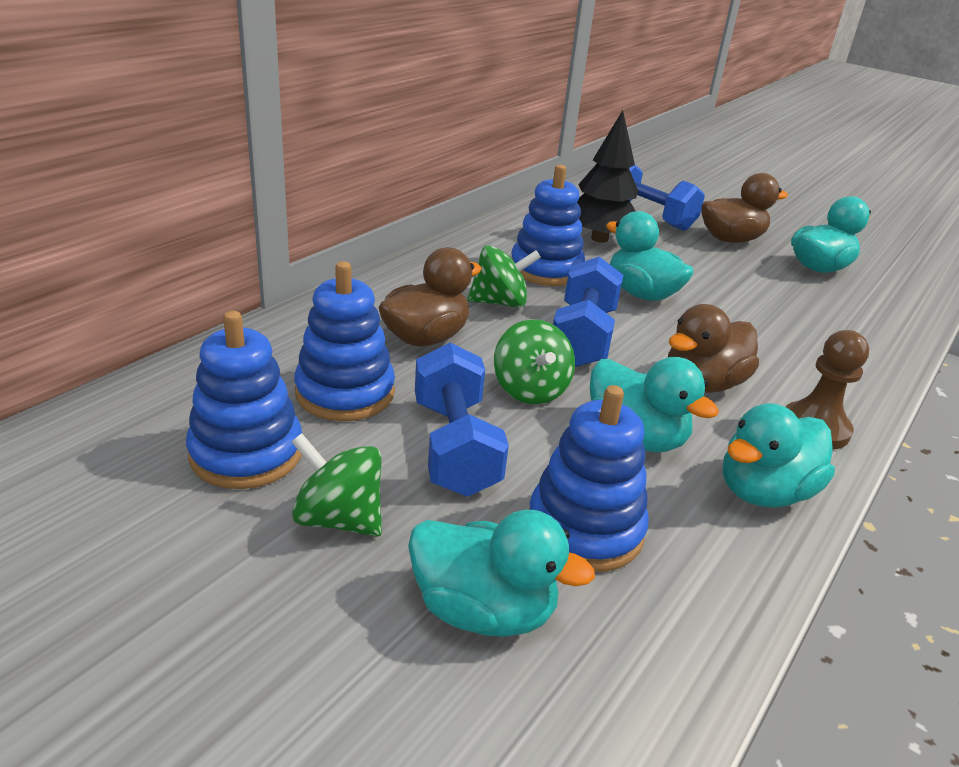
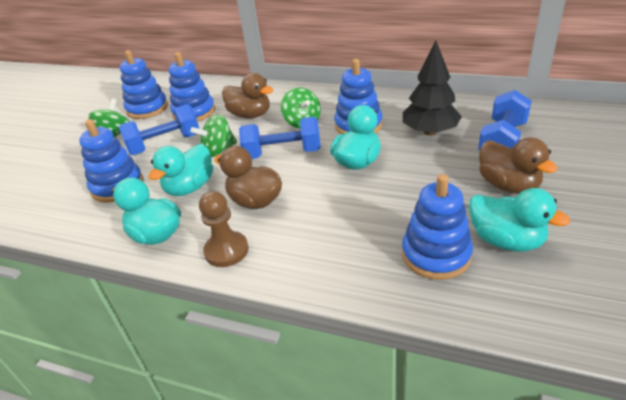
camera: 80 degrees right, 5 degrees up
(484, 610) = (71, 174): turquoise duck -> none
(837, 302) = (436, 255): none -> blue stacking toy

